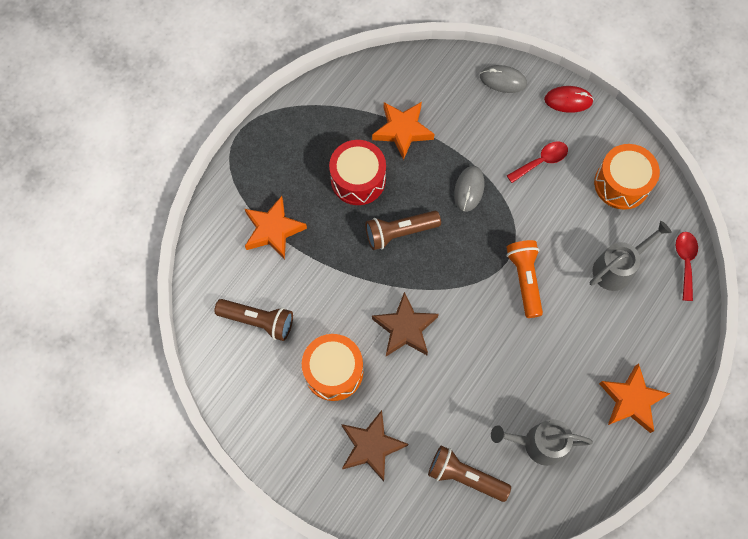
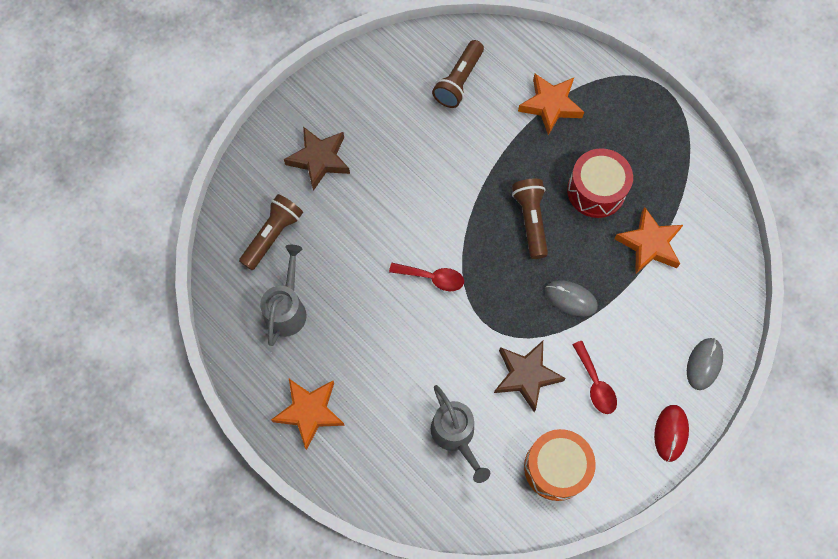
camera: 100 degrees right, 0 degrees up
(333, 371) = (397, 138): orange drum -> none
(405, 328) = (427, 208): brown star -> brown star (526, 376)
(524, 279) = (459, 334): orange flashlight -> none
(685, 262) = (450, 515): red spoon -> red spoon (432, 278)

